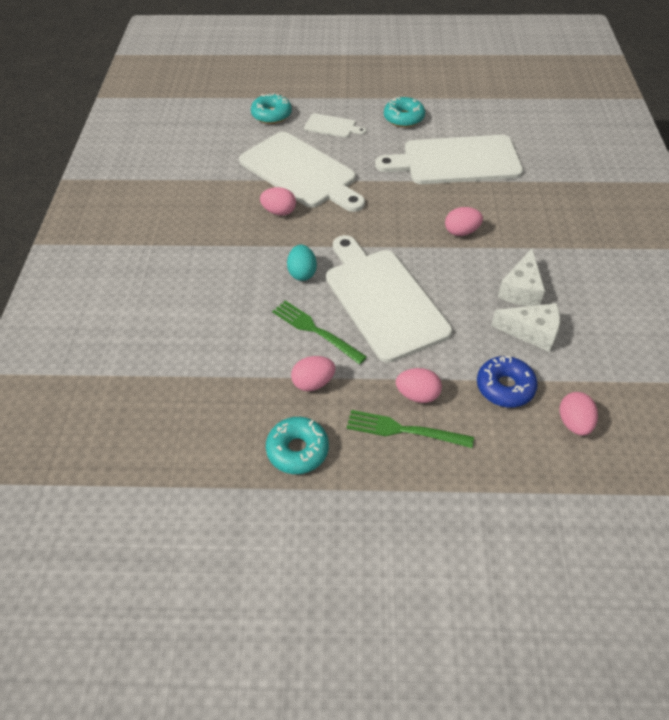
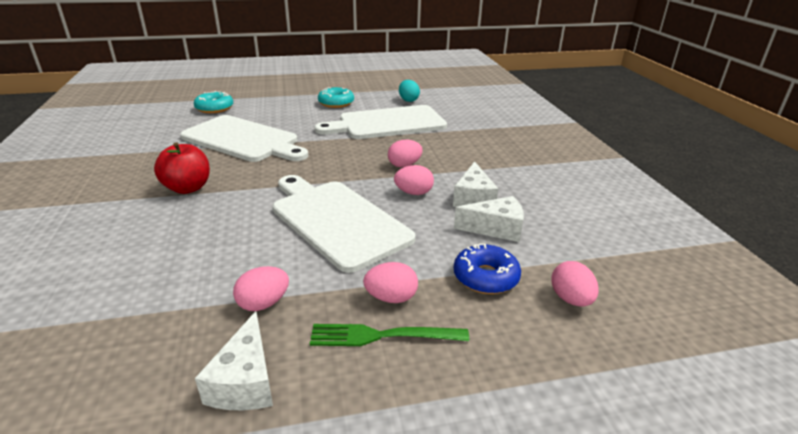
camera: 15 degrees left, 20 degrees down
(249, 238) = (188, 188): none -> red apple
(279, 212) = (221, 167): pink egg -> pink egg (413, 193)
(297, 450) = (245, 381): turquoise donut -> white cheese
(302, 273) = (247, 209): turquoise egg -> turquoise egg (408, 100)
(315, 330) = (263, 254): green fork -> none
(332, 126) = (272, 111): white cutting board -> none

